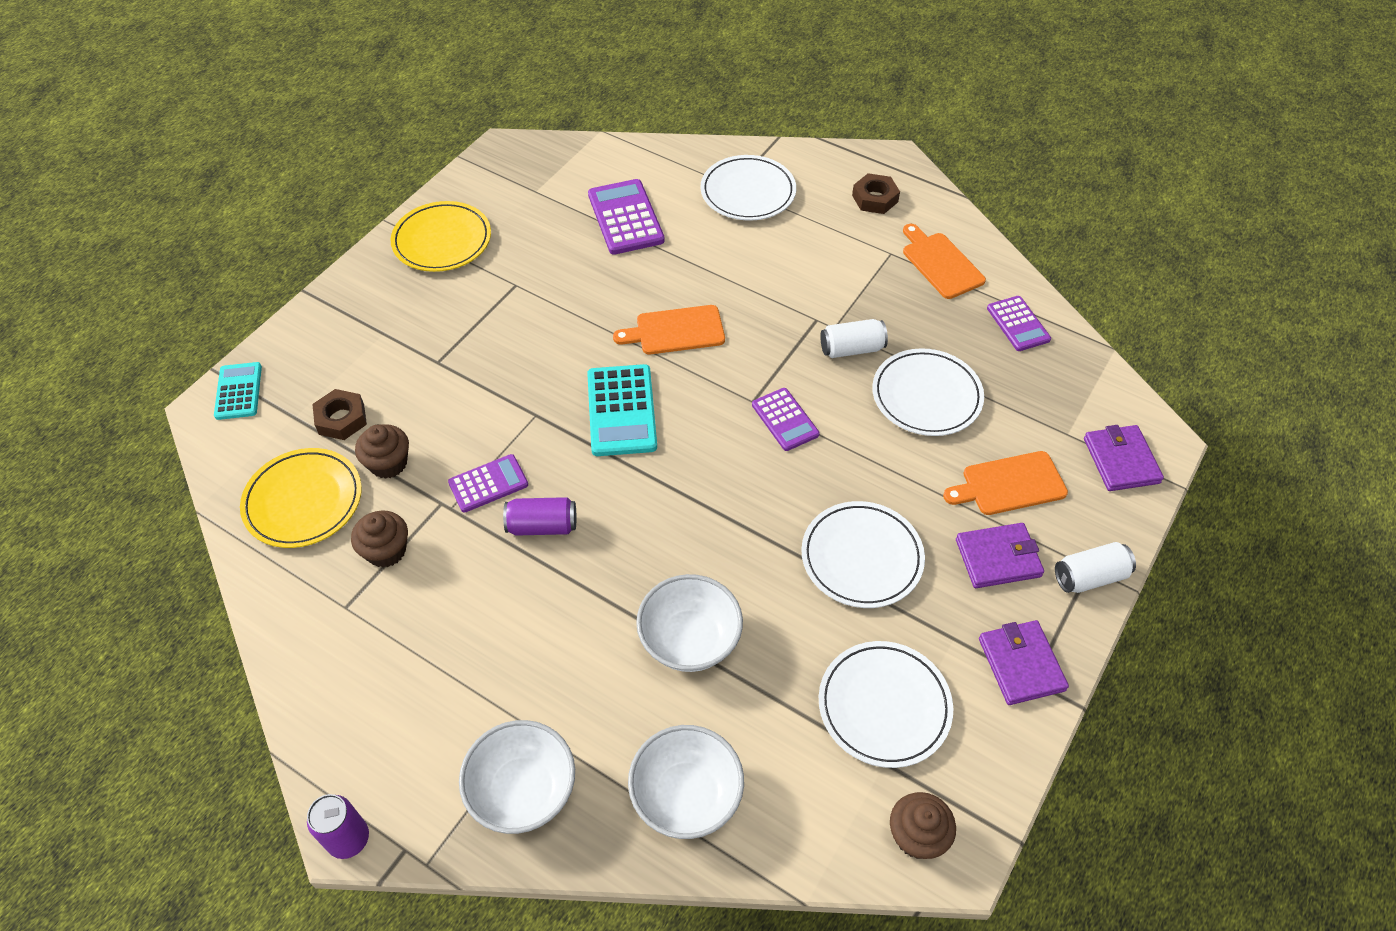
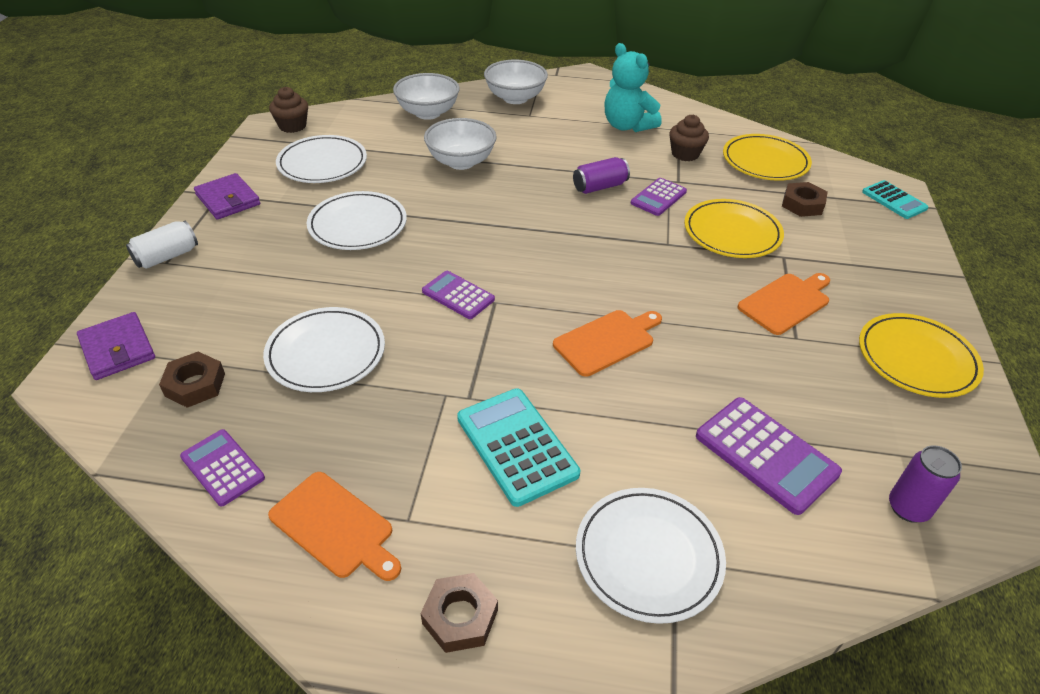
camera: 155 degrees right, 10 degrees down
(349, 839) = (585, 72): purple can -> purple can (908, 508)
(388, 463) = (738, 190): brown cupcake -> none
(408, 643) = (627, 126): none -> turquoise teddy bear
(457, 407) = (732, 232): none -> yellow plate
(621, 411) = (603, 264): turquoise calculator -> turquoise calculator (516, 446)
(851, 349) = (418, 377): white can -> none
(998, 558) = (246, 250): purple wallet -> none
(1009, 484) = (236, 301): orange cutting board -> orange cutting board (786, 302)
(1044, 400) = (195, 384): none -> brown nut

